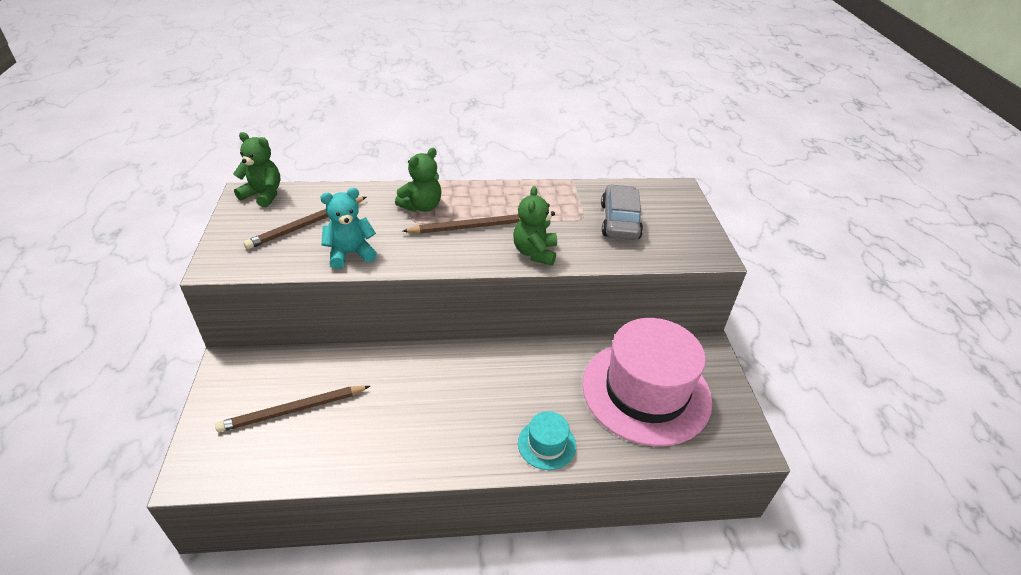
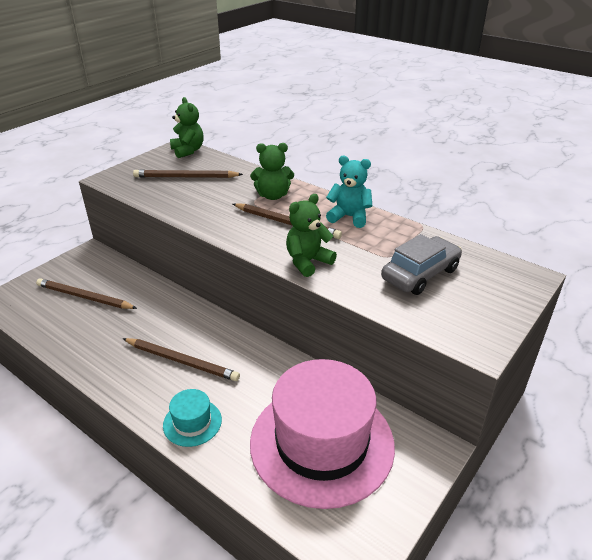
camera: 45 degrees right, 5 degrees down
(350, 253) = (184, 204): turquoise teddy bear -> turquoise teddy bear (349, 217)
(472, 404) = (182, 361): none -> brown pencil

